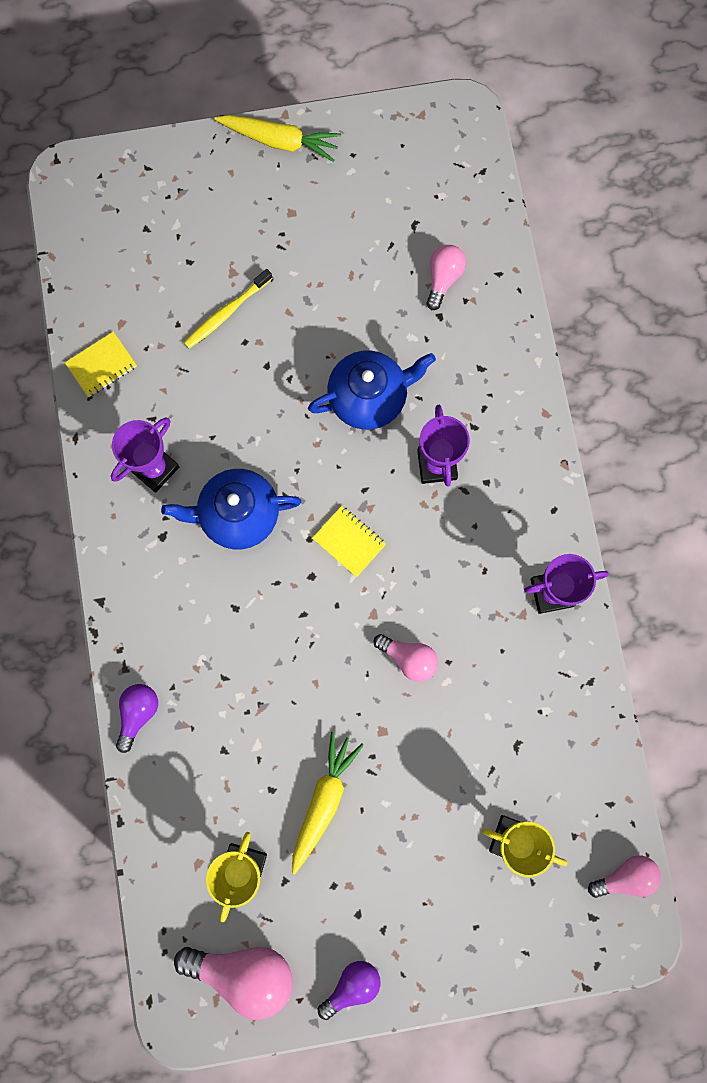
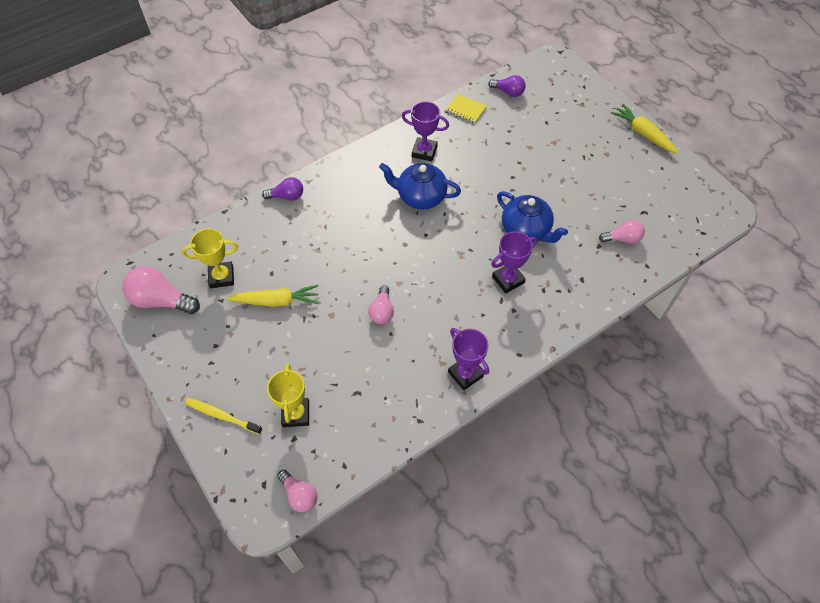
camera: 65 degrees right, 20 degrees down
(226, 313) = (529, 148): yellow toothbrush -> yellow toothbrush (221, 415)
(238, 515) = (420, 197): blue teapot -> blue teapot turned 45 degrees counterclockwise
(244, 971) = (161, 300): pink light bulb -> pink light bulb turned 120 degrees clockwise
(280, 141) = (643, 133): yellow carrot -> yellow carrot turned 150 degrees clockwise
(349, 541) = (435, 254): yellow notebook -> none
(352, 985) = (171, 359): purple light bulb -> purple light bulb (508, 92)

